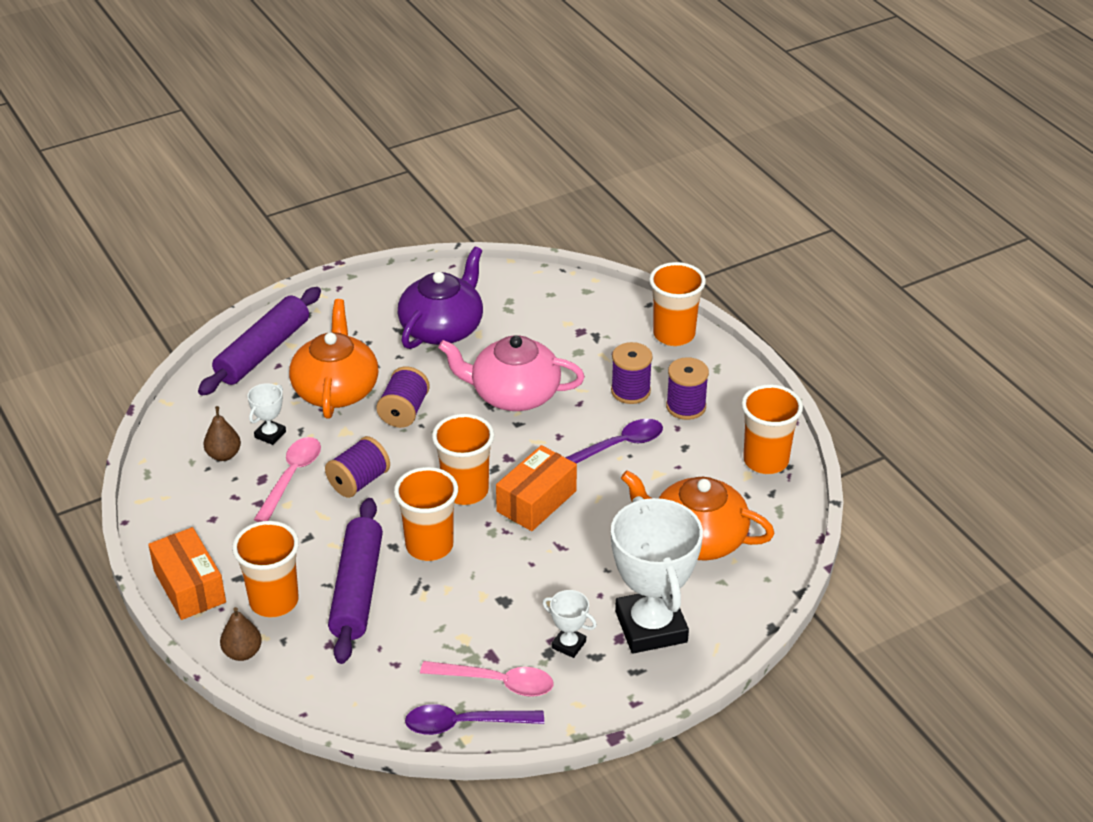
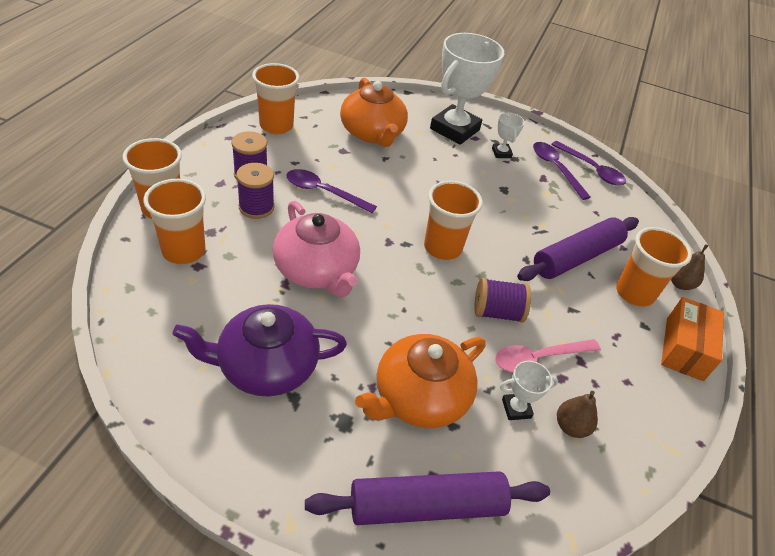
camera: 135 degrees left, 5 degrees up
(404, 411) = (400, 329): purple spool -> none
(429, 546) = (506, 241): orange cup -> orange cup (184, 251)
(496, 682) = (555, 169): pink spoon -> purple spoon
(536, 501) = (414, 209): orange box -> none

